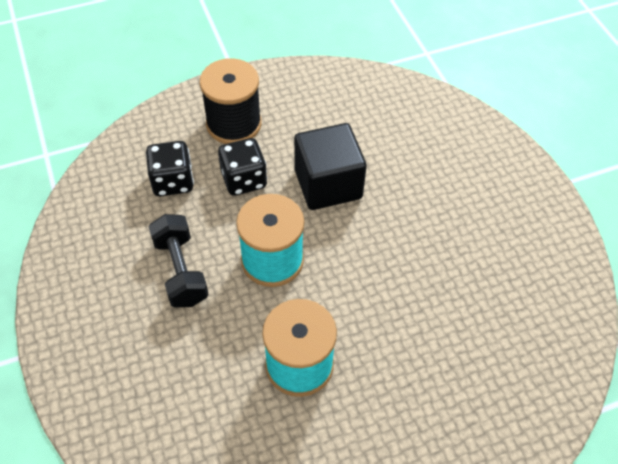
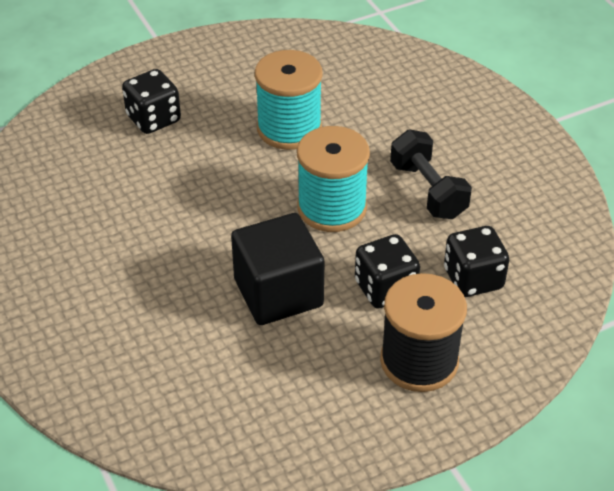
camera: 175 degrees right, 10 degrees down
(443, 394) = (153, 119): none -> black dice

